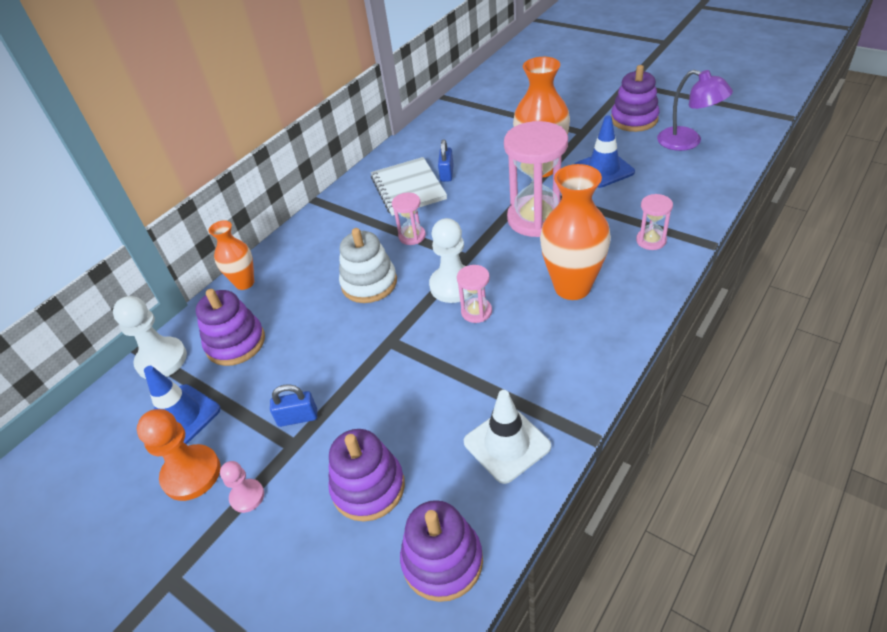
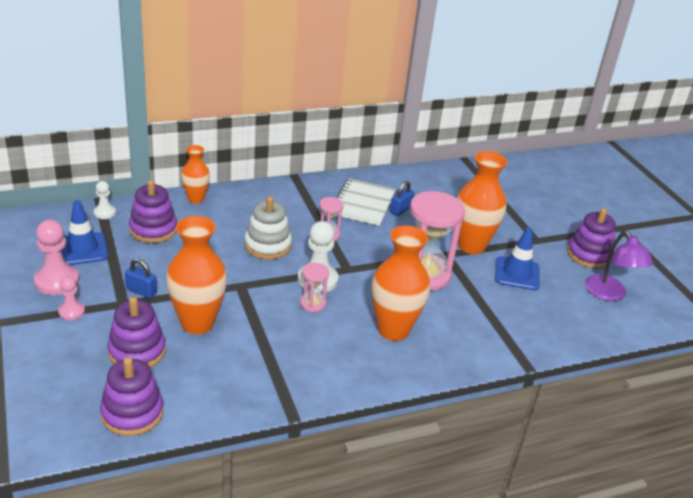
camera: 25 degrees right, 10 degrees down
(161, 360) = (105, 213): white pawn -> white pawn, size x0.57
(191, 474) = (57, 281): orange pawn -> pink pawn
(394, 410) = (197, 323): none -> orange vase
(507, 444) = (238, 384): white traffic cone -> none
(651, 240) = (487, 338): pink hourglass -> none

